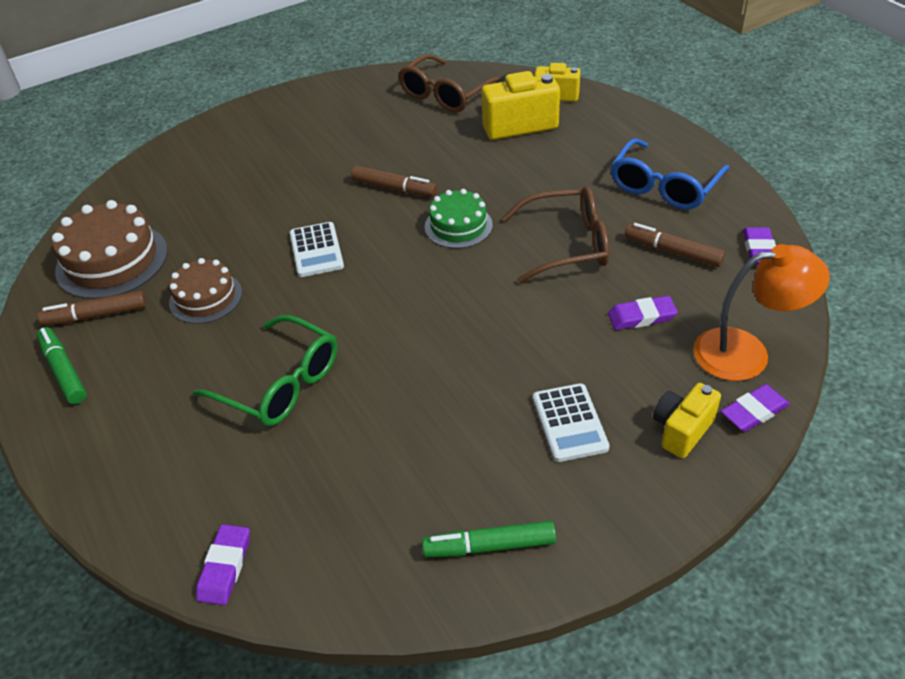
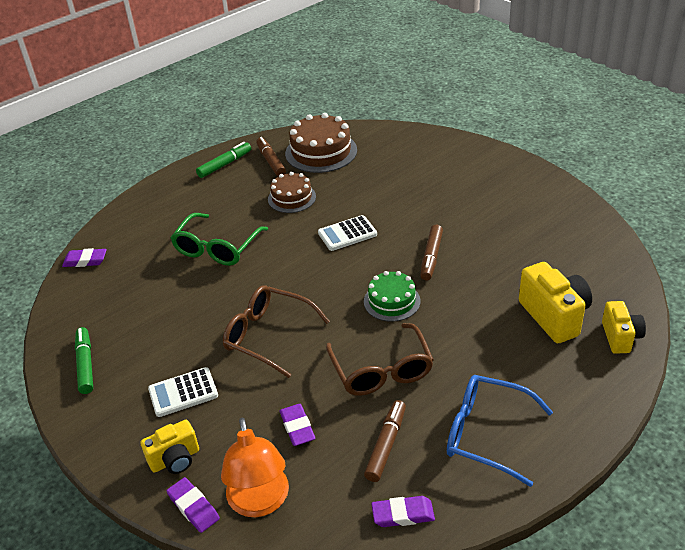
camera: 80 degrees right, 5 degrees down
(447, 94) = (584, 262): brown glasses -> brown glasses (269, 336)
(682, 430) = (175, 459): yellow camera -> yellow camera turned 120 degrees clockwise

